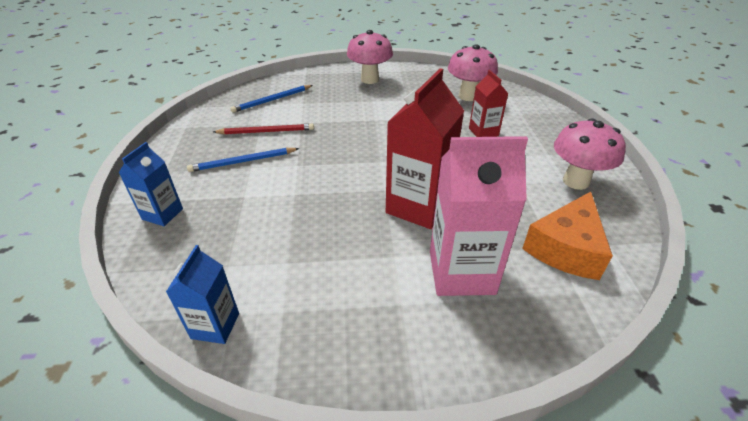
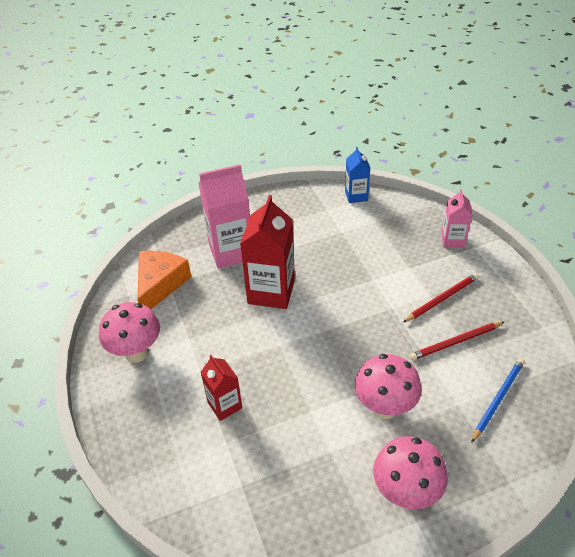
camera: 165 degrees right, 5 degrees up
(162, 214) = (452, 240): blue carton -> pink carton
(243, 162) = (442, 299): blue pencil -> red pencil
(468, 96) = (250, 484): pink mushroom -> pink mushroom (384, 407)

